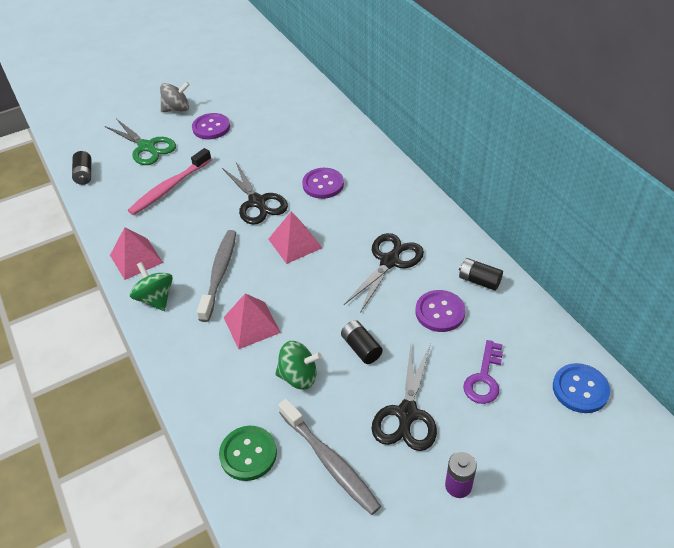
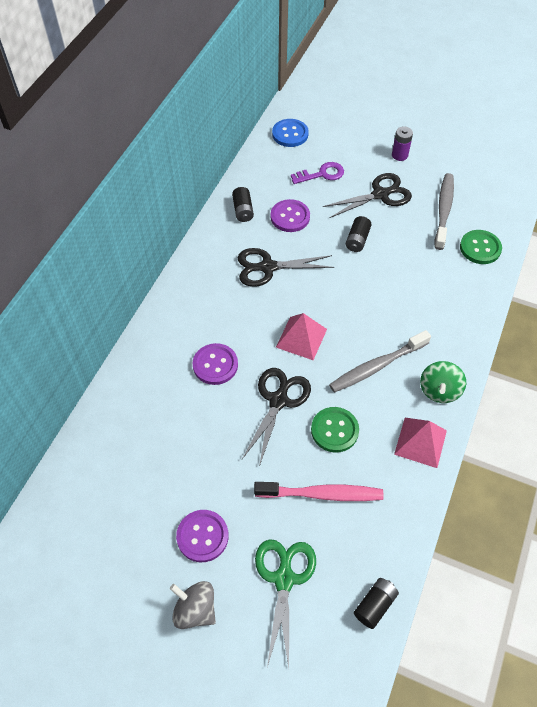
camera: 130 degrees left, 10 degrees up
(201, 218) = (334, 430): none -> green button
(251, 325) = (399, 310): pink pyramid -> none
(299, 376) = (409, 258): green spinning top -> none

